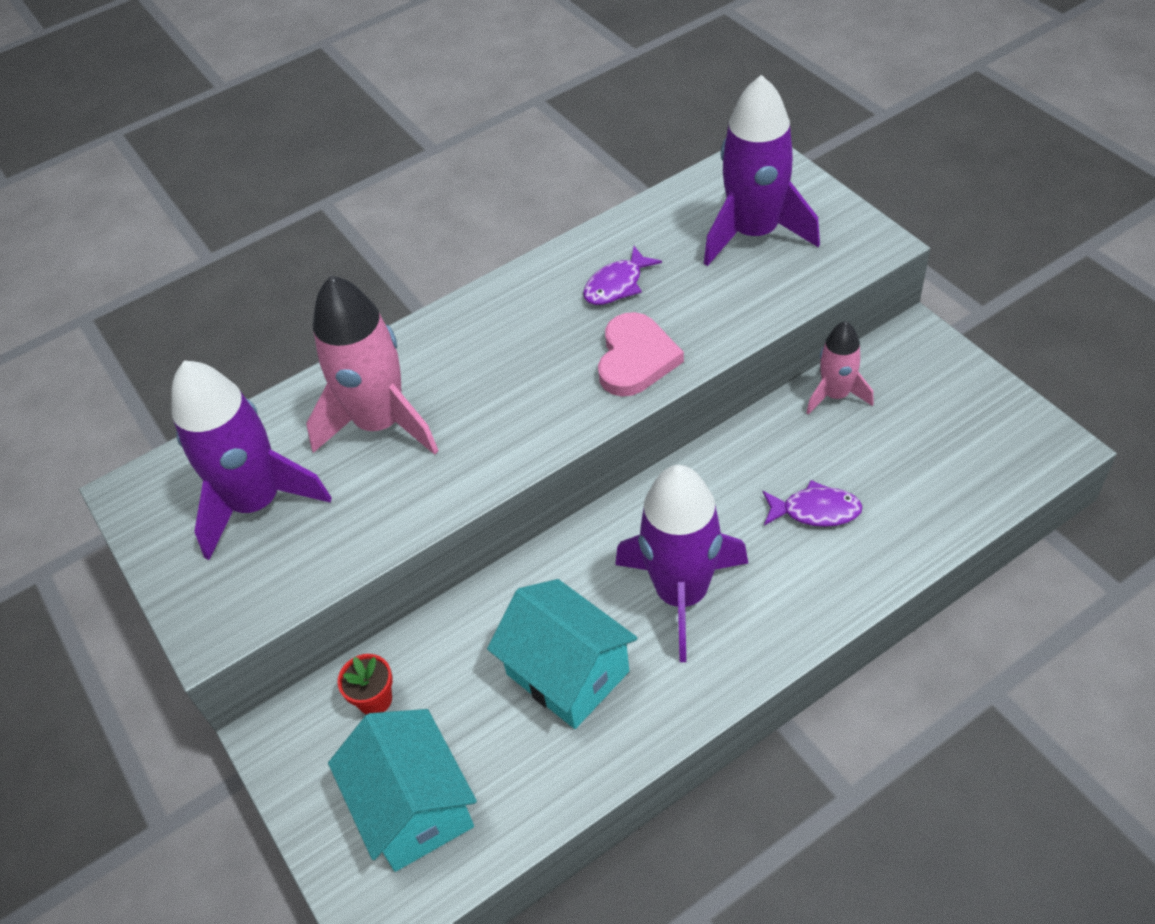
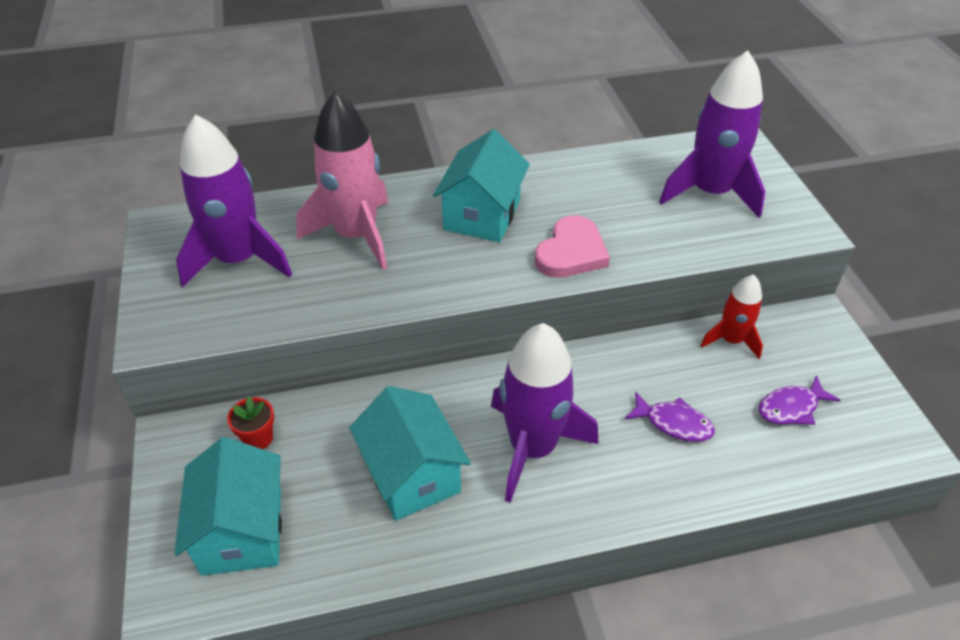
camera: 15 degrees right, 5 degrees down
(514, 347) = (482, 215): none -> turquoise house
(617, 285) = (583, 196): purple fish -> purple fish (791, 408)
(835, 395) = (731, 340): pink rocket -> red rocket

